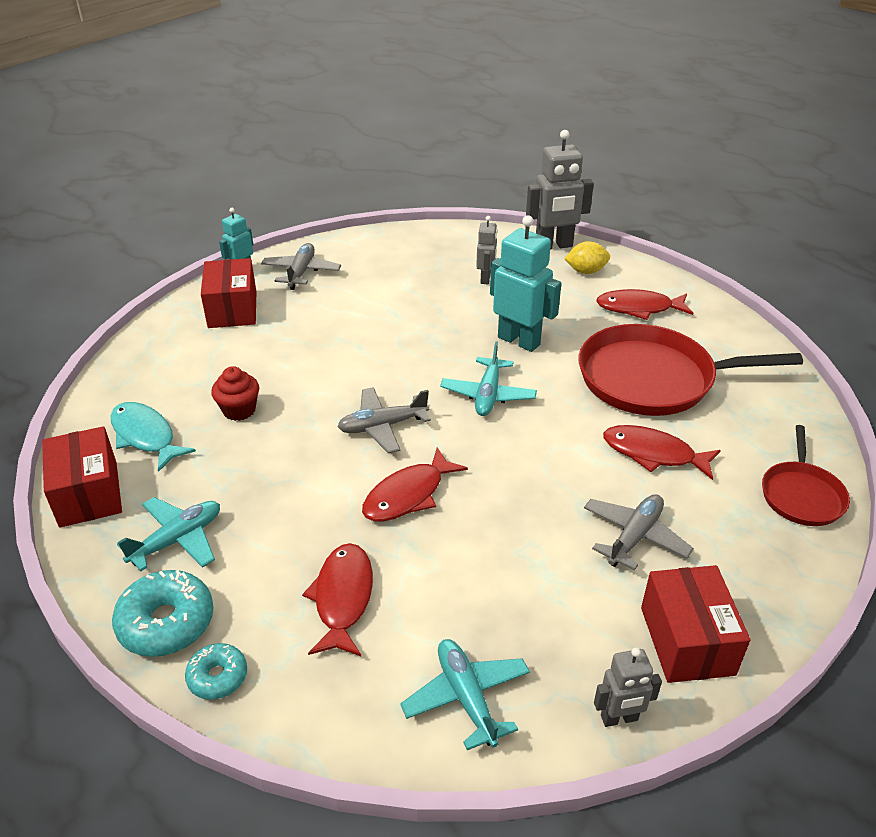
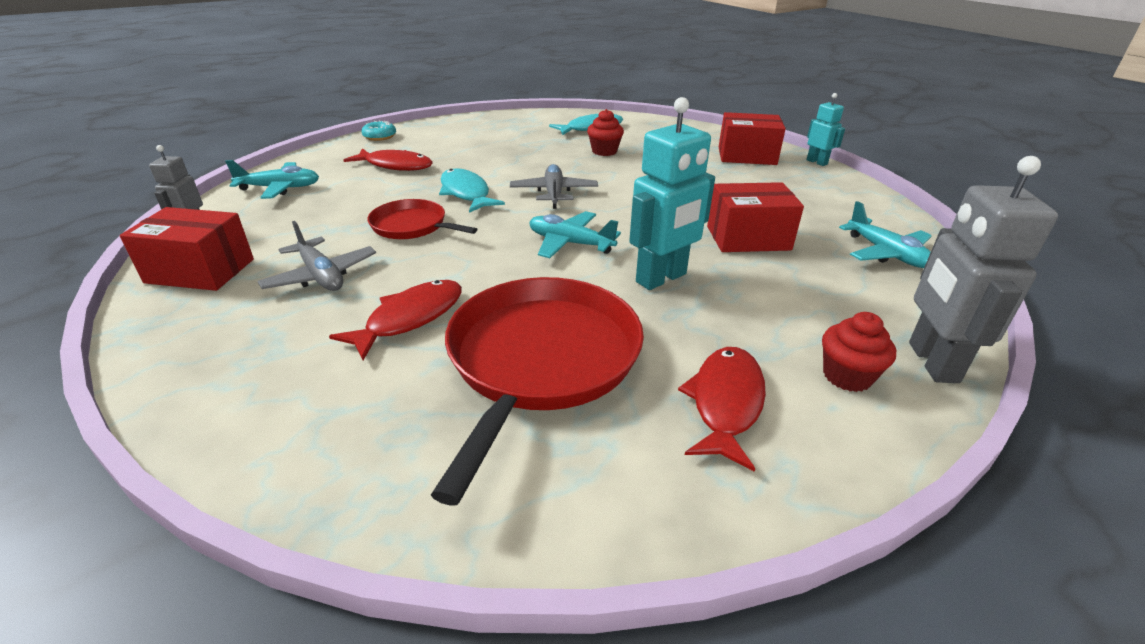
camera: 105 degrees right, 5 degrees down
(88, 494) = (546, 116): red box -> red box (748, 238)
(166, 622) = (429, 129): turquoise donut -> none
(177, 540) = (488, 132): turquoise plane -> turquoise plane (886, 253)
(301, 272) = (815, 184): grey plane -> none
(408, 495) = (466, 193): red fish -> turquoise fish
(486, 278) = (812, 282): grey robot -> none
(586, 271) = (847, 376): yellow lemon -> red cupcake
(801, 495) = (240, 413): red pan -> red pan (412, 226)

